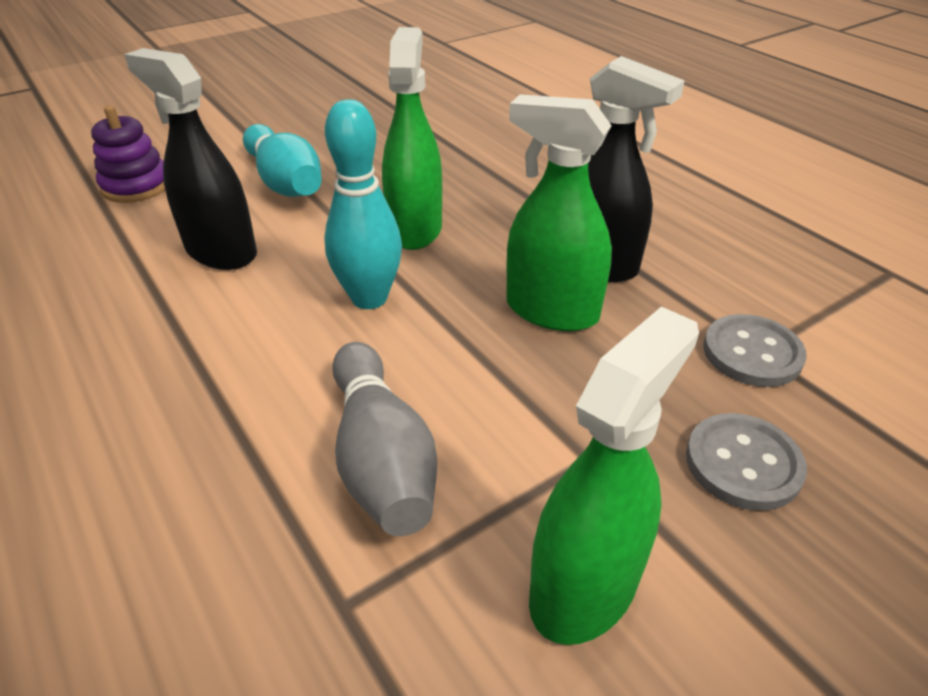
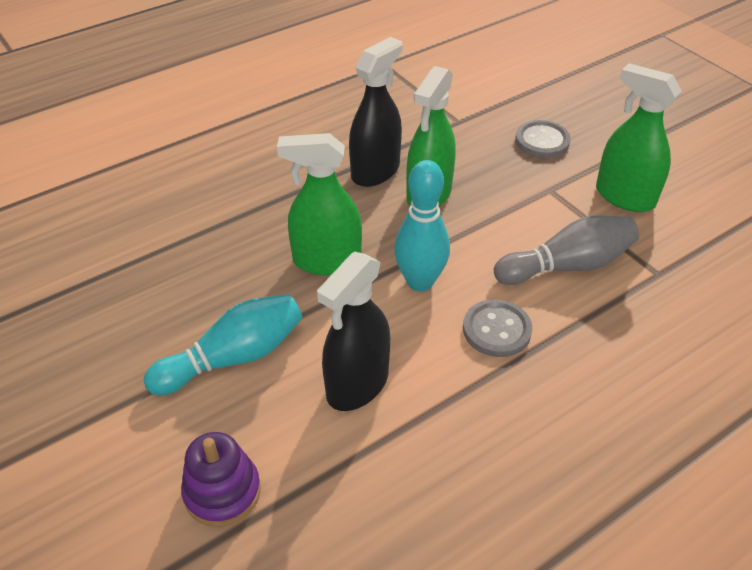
camera: 90 degrees left, 5 degrees up
(752, 353) = (461, 124): grey button -> grey button (496, 330)

